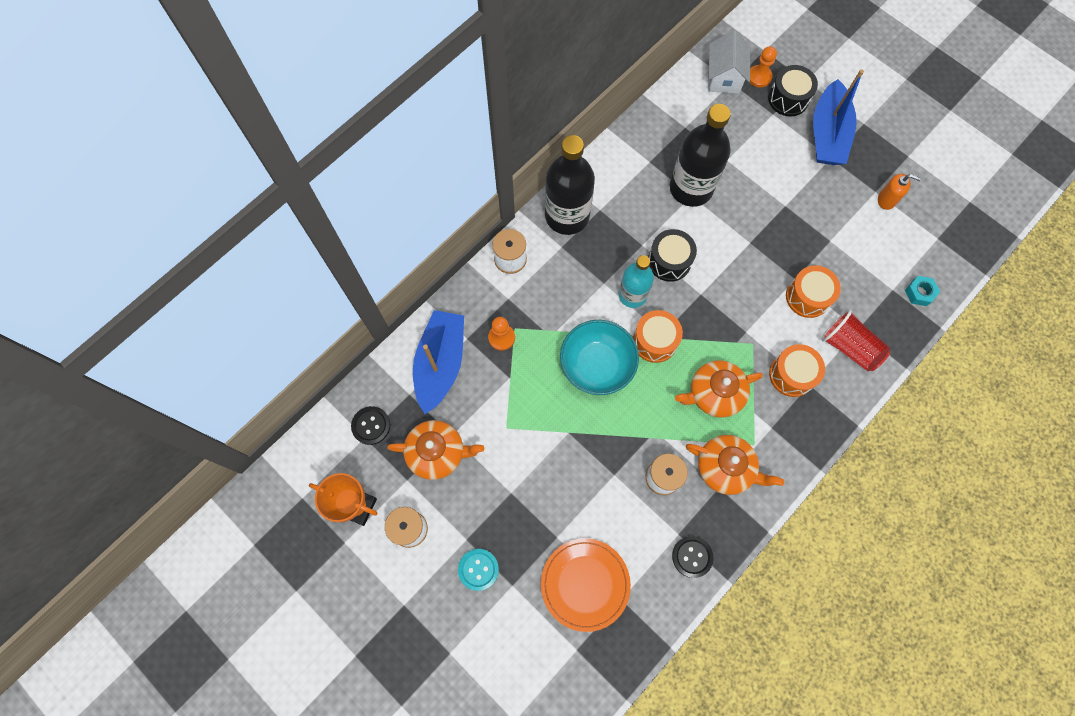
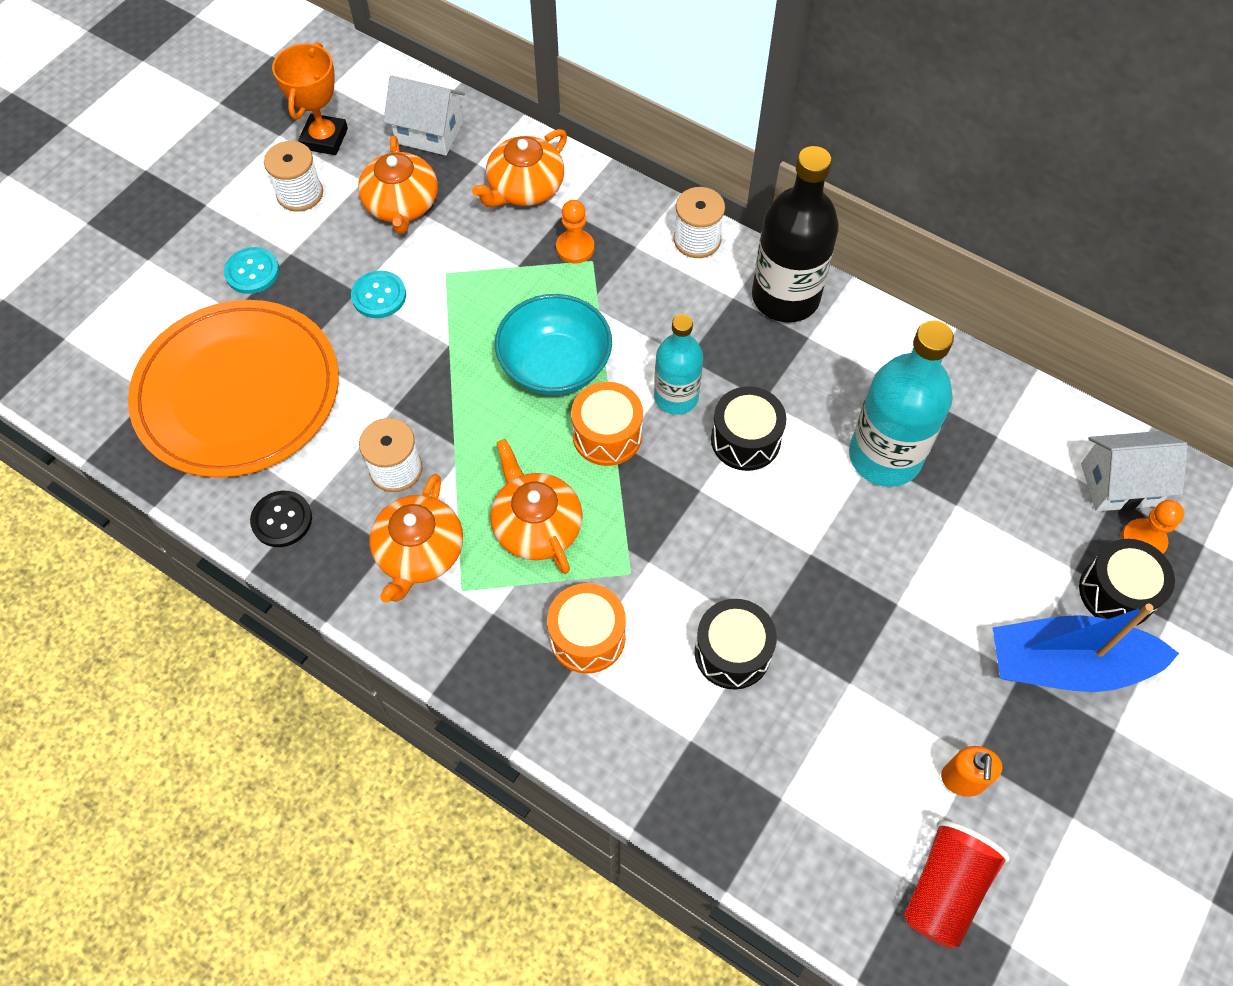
camera: 80 degrees right, 10 degrees down
(371, 426) = (429, 133): black button -> white house
(440, 364) = (524, 188): blue boat -> orange teapot
(518, 476) = (379, 296): none -> turquoise button
(585, 584) = (237, 392): orange plate -> orange plate, size x1.66
(691, 188) = (885, 456): black bottle -> turquoise bottle
(807, 297) = (732, 652): orange drum -> black drum
(849, 347) = (654, 727): red cup -> red cup (945, 889)
(919, 293) = (786, 848): turquoise nut -> none

